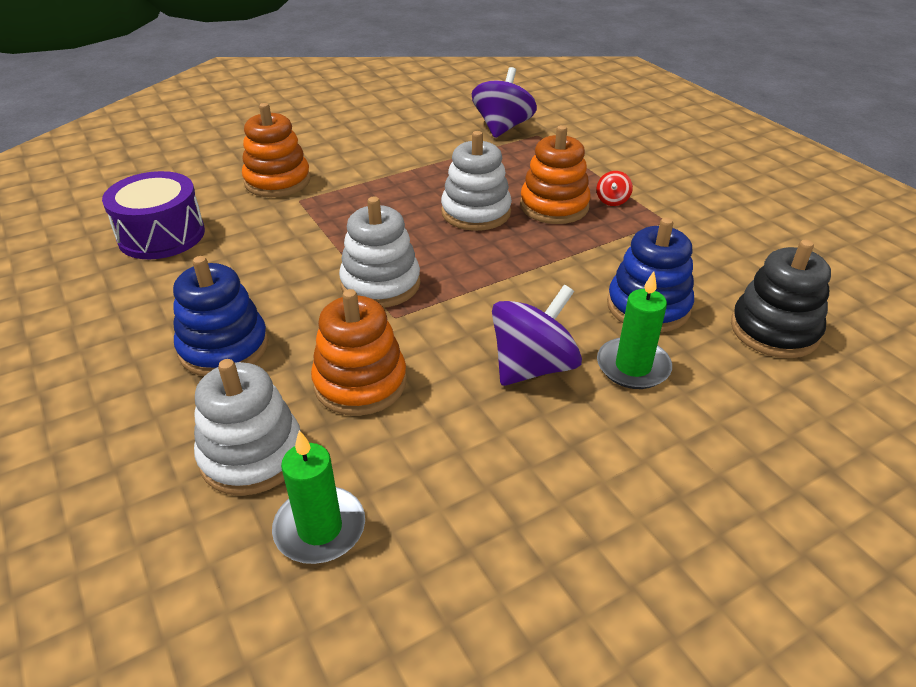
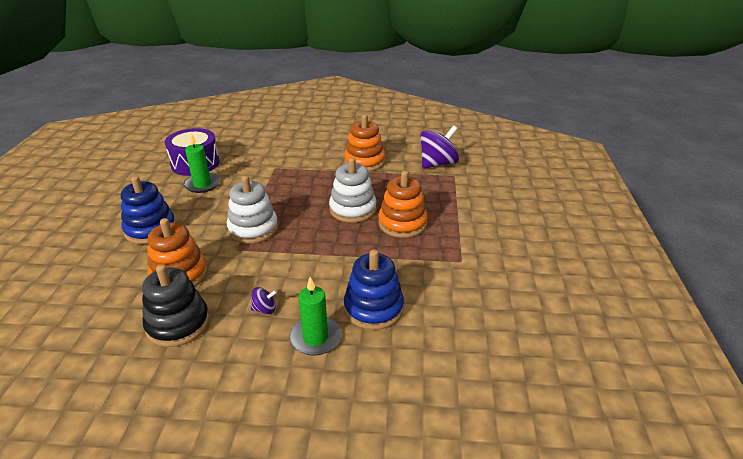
camera: 35 degrees right, 5 degrees down
(252, 455) = (98, 285): white stacking toy -> none
(277, 181) = (278, 154): orange stacking toy -> orange stacking toy (364, 162)
(320, 528) = (77, 334): green candle -> green candle (202, 184)
(533, 366) = (265, 309): purple spinning top -> purple spinning top, size x0.46
(612, 200) = (443, 234): red spinning top -> none
(774, 330) = (432, 363): black stacking toy -> black stacking toy (178, 324)

